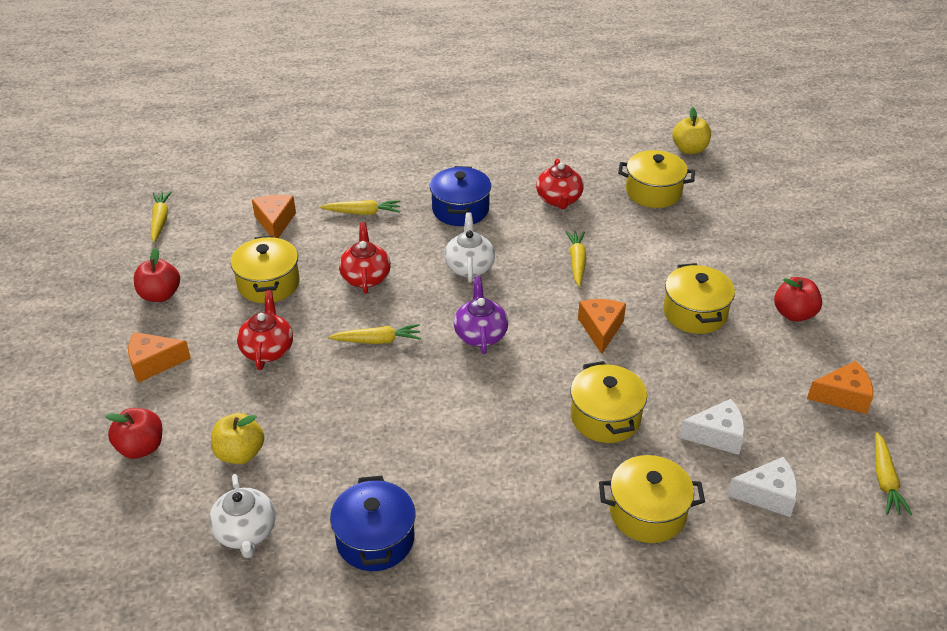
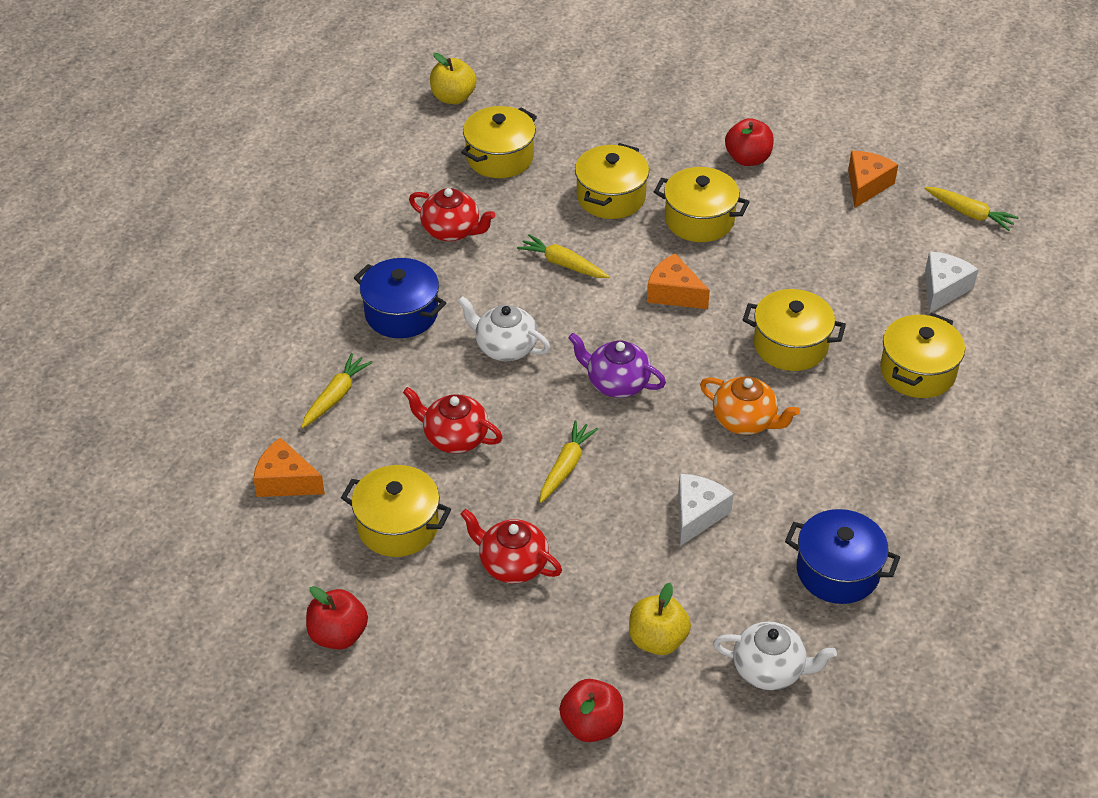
camera: 60 degrees left, 5 degrees up
(153, 363) = (459, 675): orange cheese -> none
(160, 220) = (183, 592): yellow carrot -> none
(498, 421) = (745, 421): none -> orange teapot
(670, 258) = (611, 197): none -> yellow pot
(717, 435) = (860, 284): white cheese -> white cheese (697, 514)

